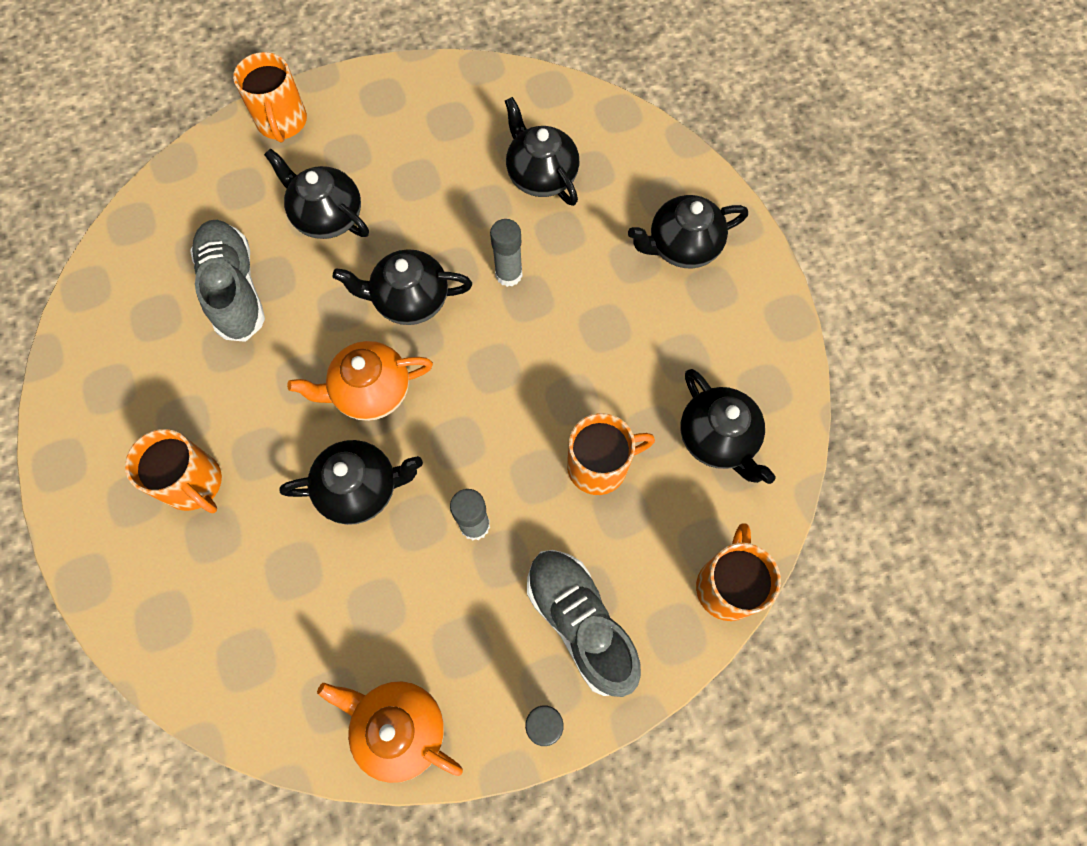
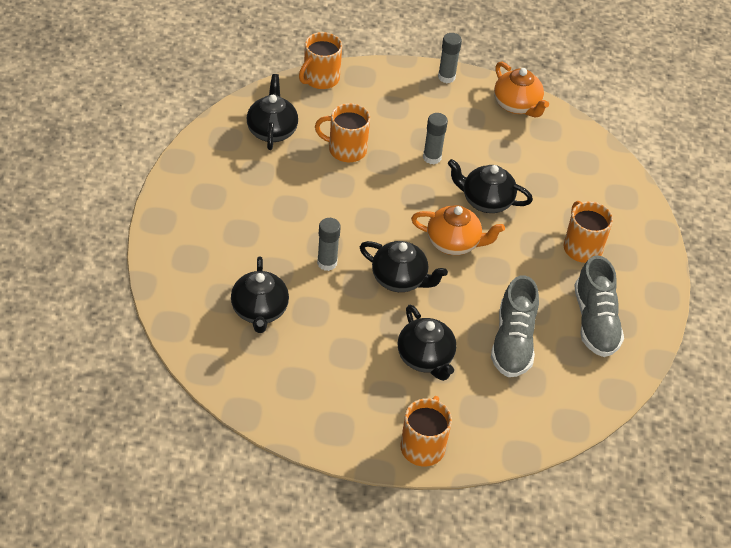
camera: 155 degrees left, 20 degrees down
(580, 622) = (404, 99): grey shoe -> grey shoe (595, 322)
(682, 246) = (205, 225): black teapot -> none

